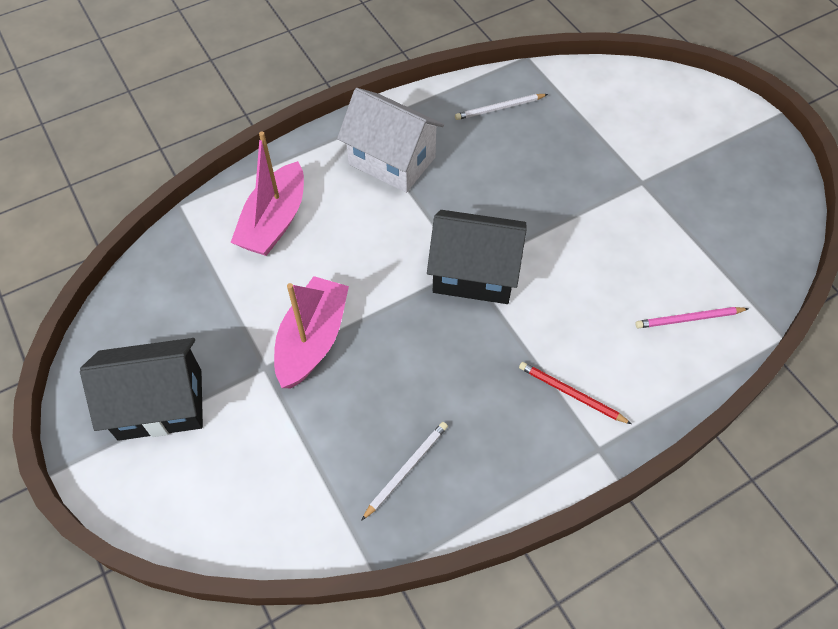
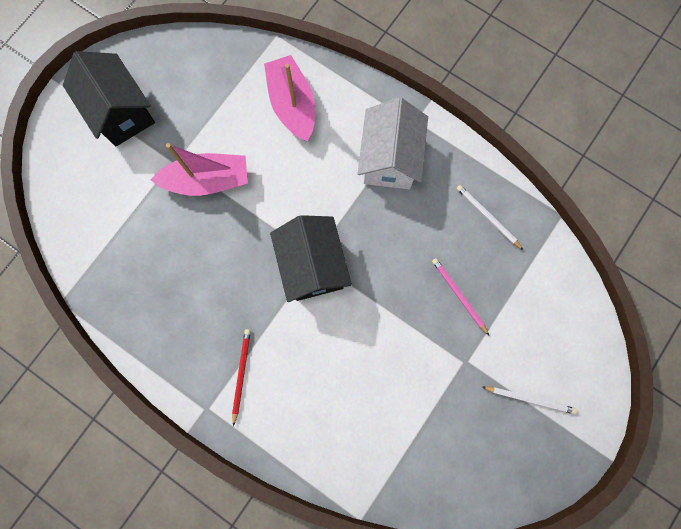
camera: 65 degrees right, 20 degrees up
(274, 221) = (292, 105): pink boat -> pink boat turned 75 degrees clockwise
(406, 469) = (139, 286): white pencil -> white pencil (530, 399)
(689, 319) = (344, 441): pink pencil -> pink pencil (458, 295)

